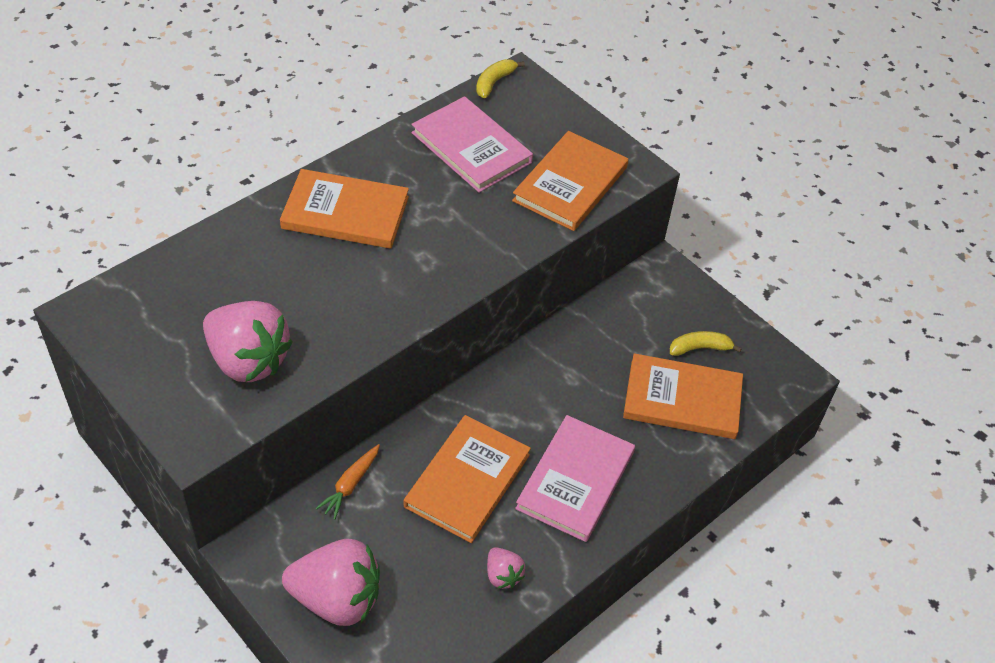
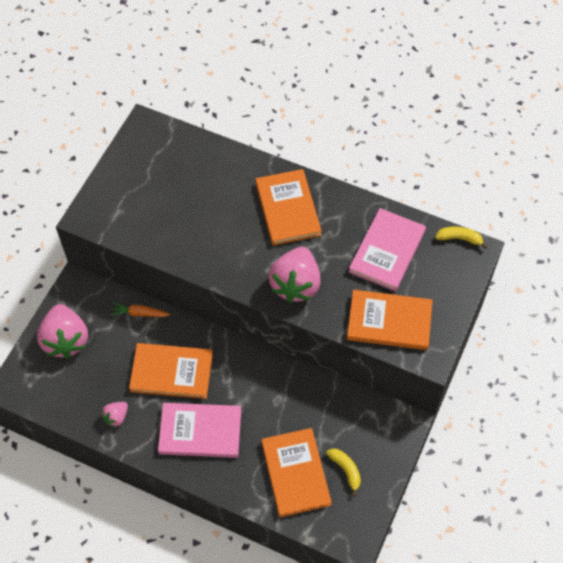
camera: 70 degrees right, 10 degrees up
(248, 360) = (151, 214): pink strawberry -> pink strawberry (295, 284)

